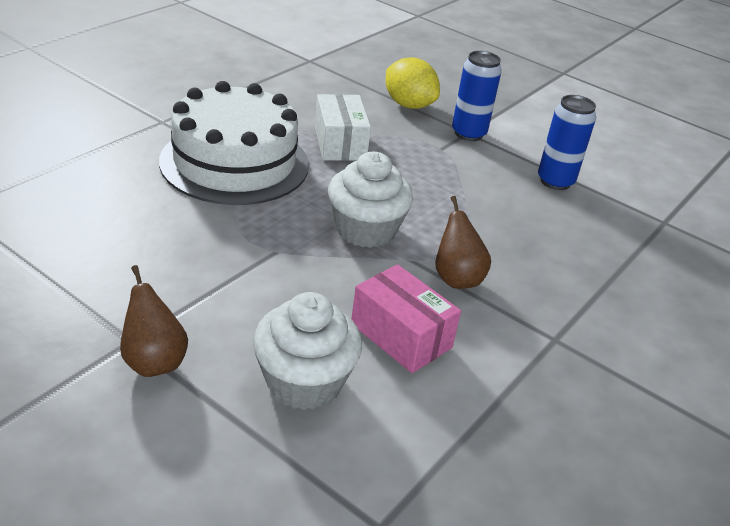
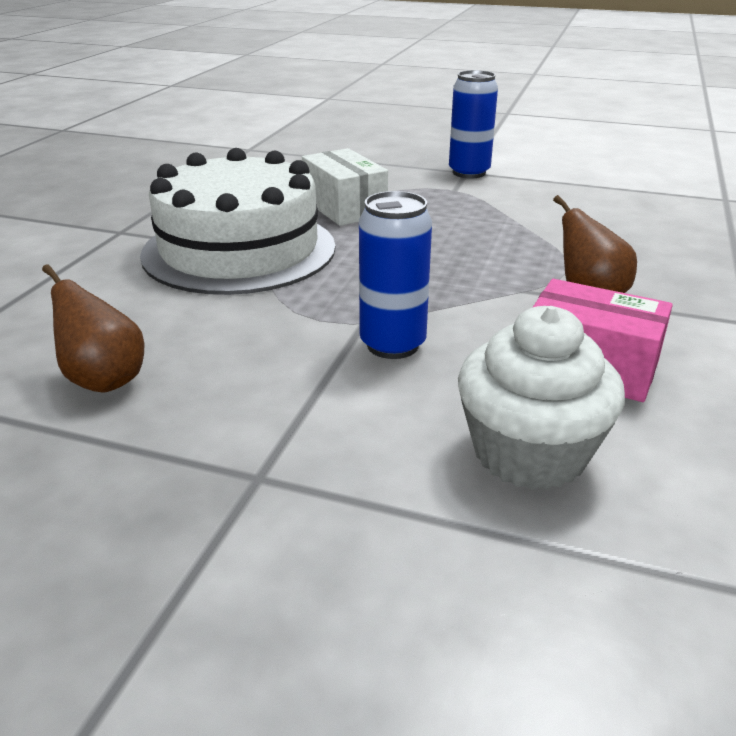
camera: 15 degrees left, 5 degrees down
(154, 361) = (310, 492): brown pear -> brown pear (104, 380)
(365, 230) = (447, 276): white cupcake -> none
(408, 105) = (386, 163): yellow lemon -> none
(555, 181) = (592, 191): blue can -> blue can (392, 345)

